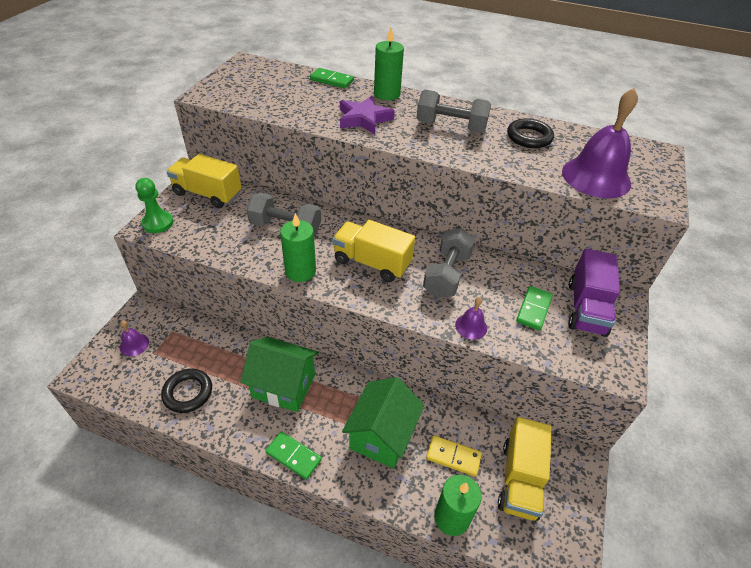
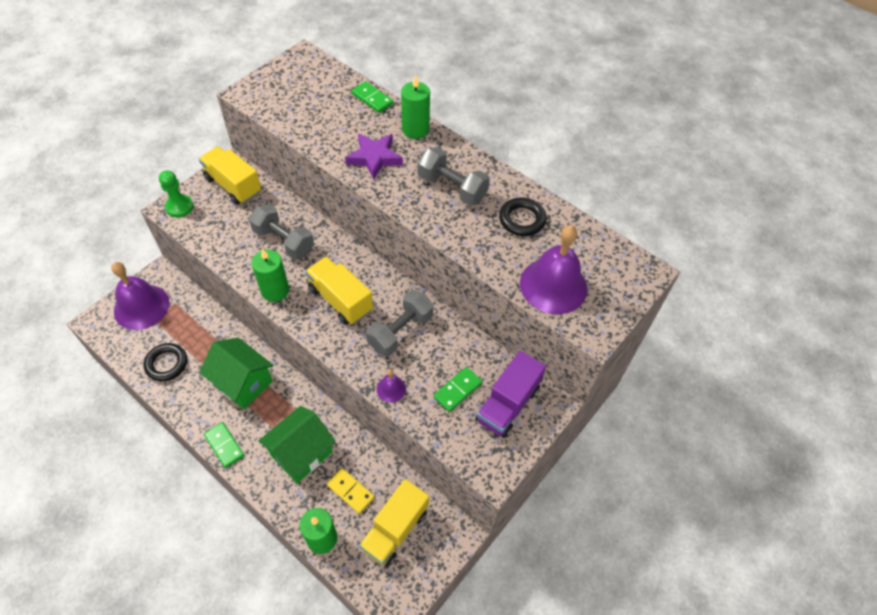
camera: 20 degrees right, 10 degrees up
(134, 344) = (141, 307): purple bell -> purple bell, size x2.20

